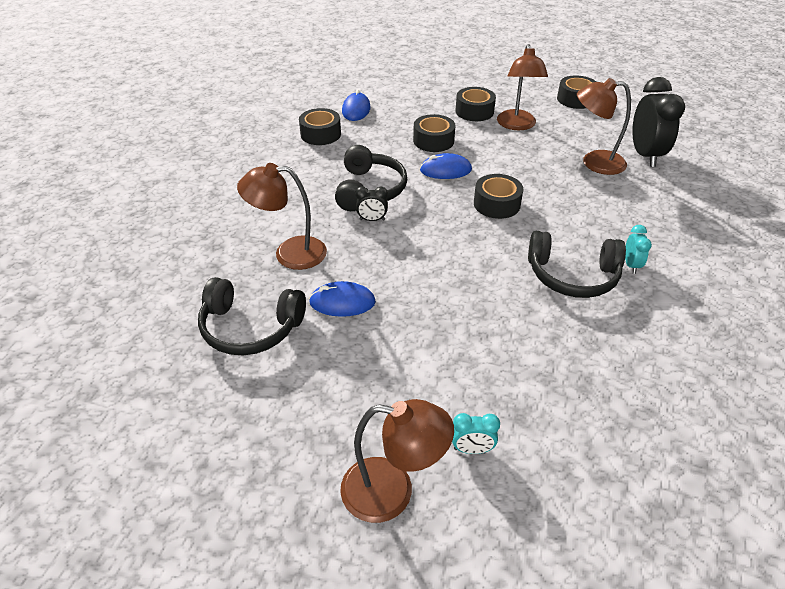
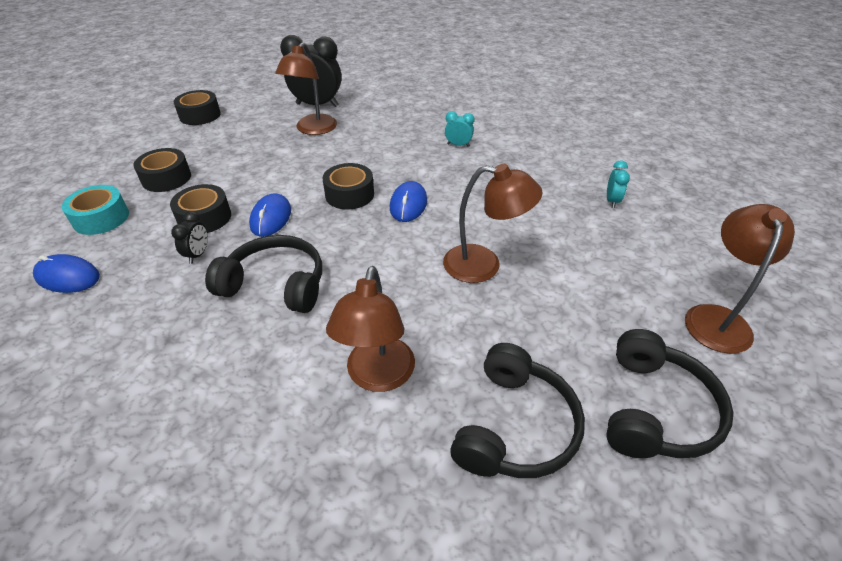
camera: 80 degrees left, 0 degrees up
(320, 134) = (103, 322): black tape -> none
(342, 302) = (479, 330): blue mouse -> blue mouse (408, 204)
(372, 220) = (338, 289): black clock -> black clock (198, 254)
(416, 101) = (101, 218): none -> turquoise tape
(472, 449) = (661, 264): turquoise clock -> turquoise clock (612, 201)
(517, 125) = (218, 157): brown lamp -> brown lamp (484, 265)
(572, 276) = (465, 174): black headphones -> black headphones (655, 410)

